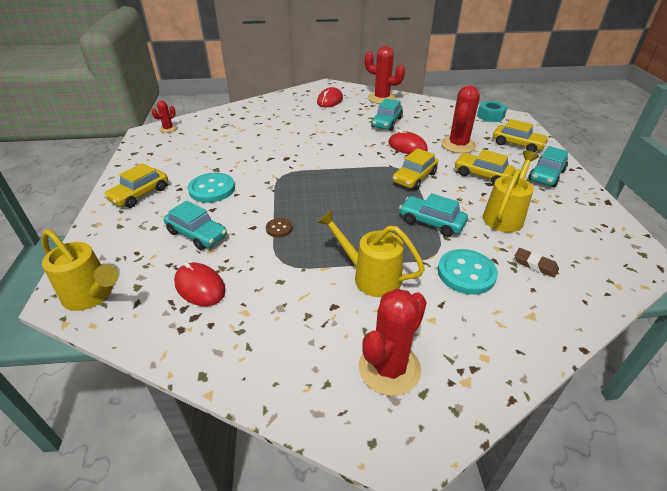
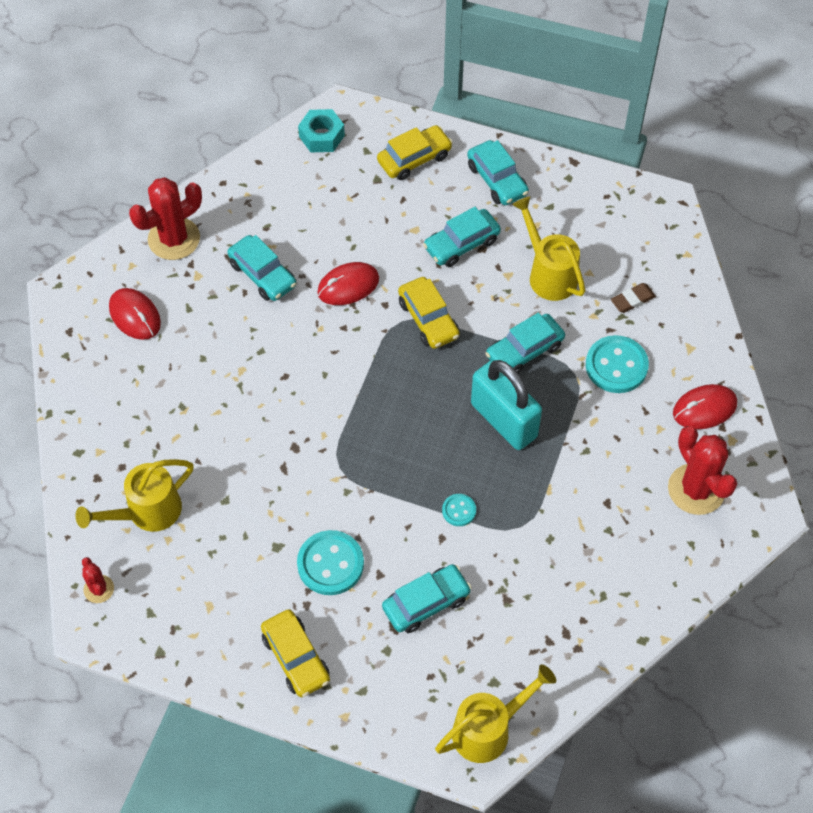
camera: 65 degrees left, 20 degrees up
(200, 287) = (523, 618): red mouse -> red mouse (704, 408)
(279, 228) = (459, 510): brown button -> turquoise button
(366, 228) = (503, 420): none -> turquoise padlock
(370, 276) = (582, 453): yellow watering can -> yellow watering can (147, 512)
(458, 145) = (378, 225): red cactus -> none
(482, 175) = (461, 244): yellow car -> turquoise car

